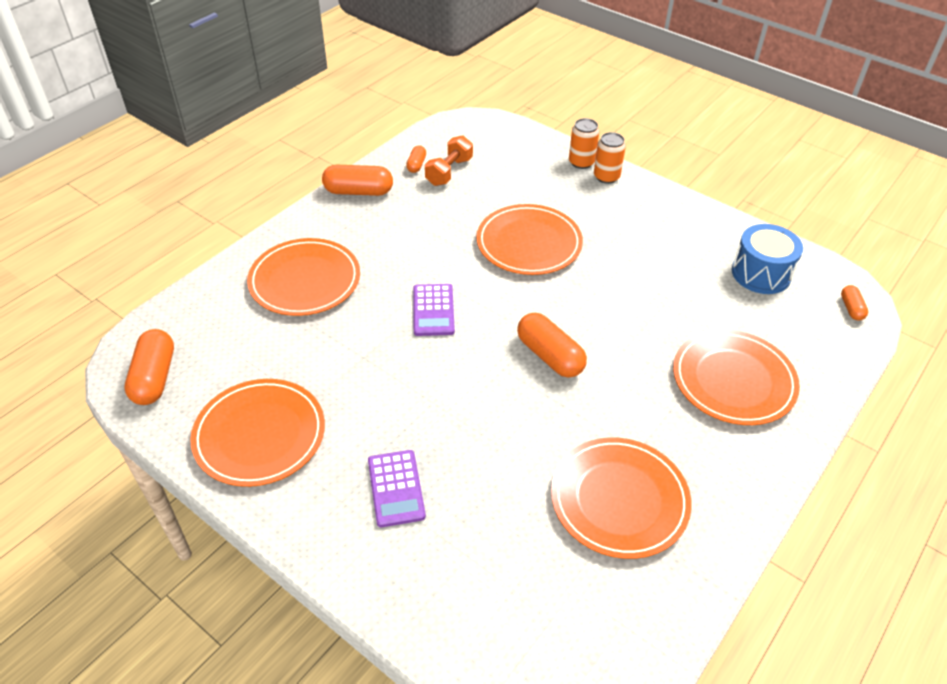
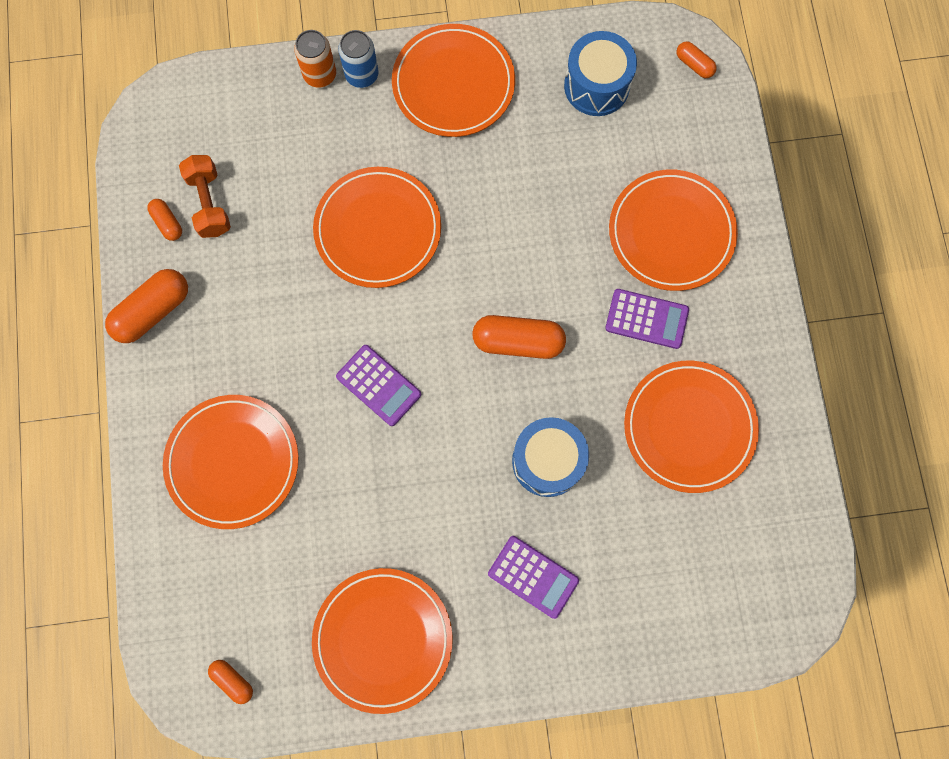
camera: 45 degrees left, 30 degrees up
(154, 377) = (233, 680): orange capsule -> orange capsule, size x0.53
(489, 433) = (547, 461): none -> blue drum
(606, 177) = (362, 75): orange can -> blue can
(658, 412) = (646, 319): none -> purple calculator
(660, 214) = (453, 84): none -> orange plate

